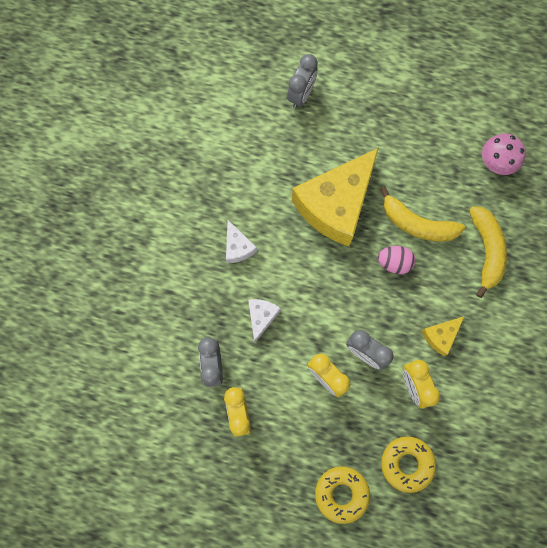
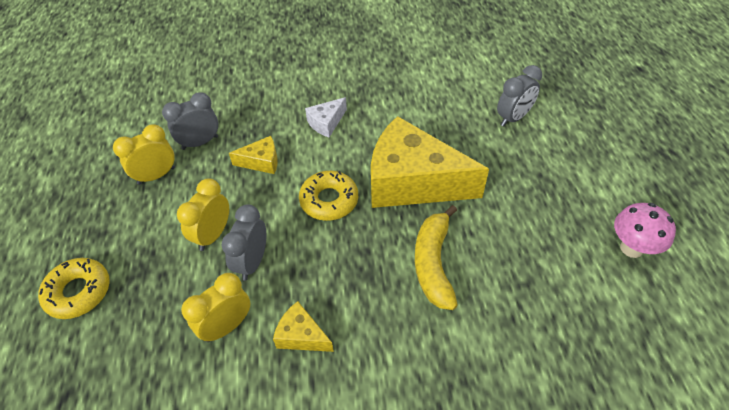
camera: 70 degrees right, 25 degrees down
(261, 317) = (261, 162): white cheese -> yellow cheese
(301, 95) = (513, 118): grey clock -> grey clock turned 45 degrees counterclockwise
(394, 263) = (373, 256): pink egg -> none
(407, 463) = (124, 350): yellow donut -> yellow donut (329, 200)
(486, 250) = (441, 354): yellow banana -> none
(495, 164) = (566, 325): pink mushroom -> pink mushroom (631, 248)

